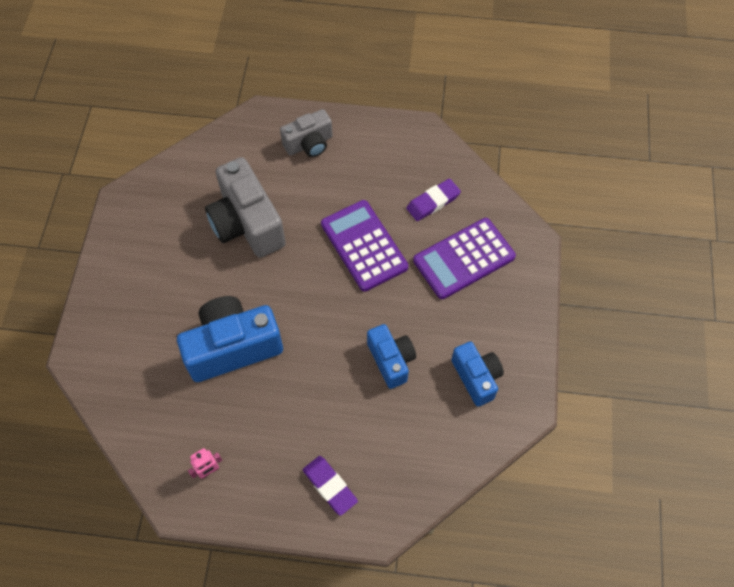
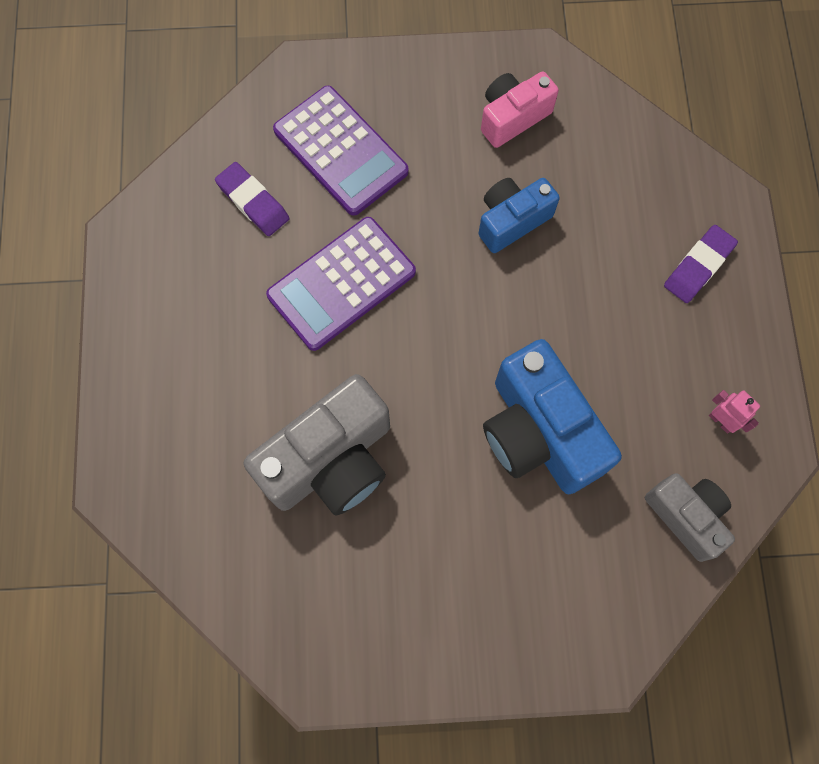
camera: 100 degrees left, 10 degrees up
(309, 144) = (168, 397): grey camera -> grey camera (686, 516)
(476, 377) = (512, 117): blue camera -> pink camera

